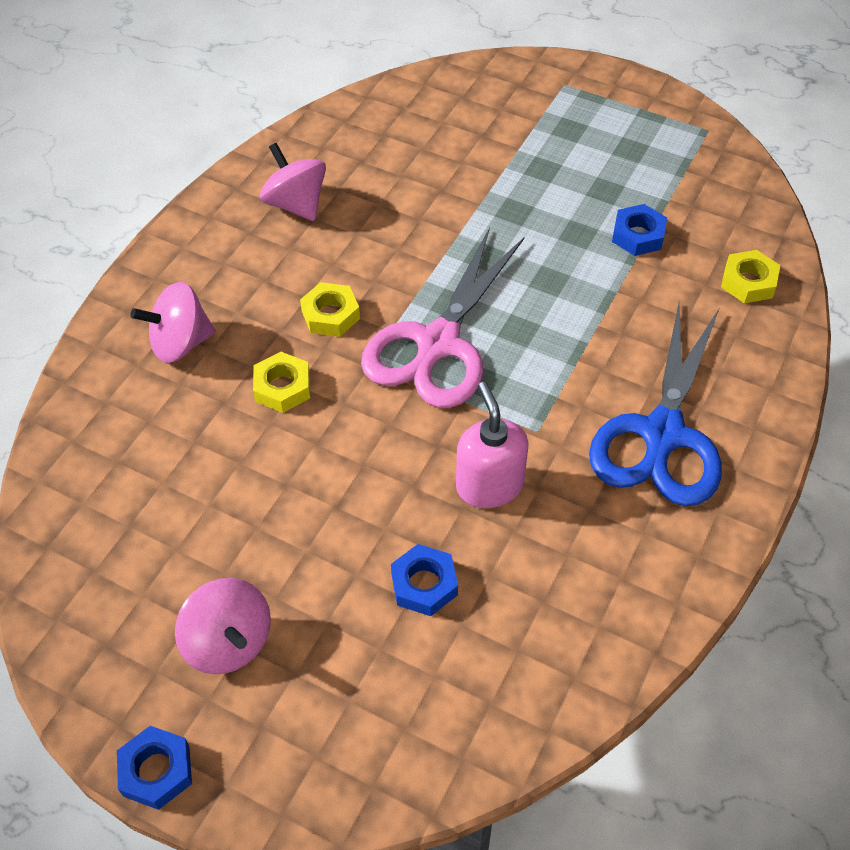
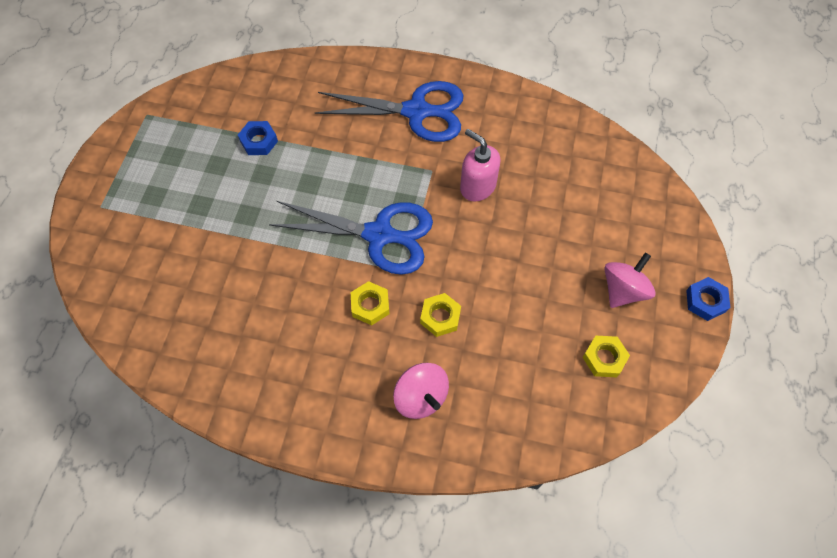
camera: 105 degrees left, 10 degrees up
(296, 204) = (264, 362): pink spinning top -> none
(424, 584) = (551, 204): blue nut -> none
(437, 345) = (380, 235): pink scissors -> blue scissors
(489, 485) = (477, 186): pink soap dispenser -> pink soap dispenser turned 75 degrees clockwise
(748, 282) = (289, 82): yellow nut -> yellow nut (604, 358)

